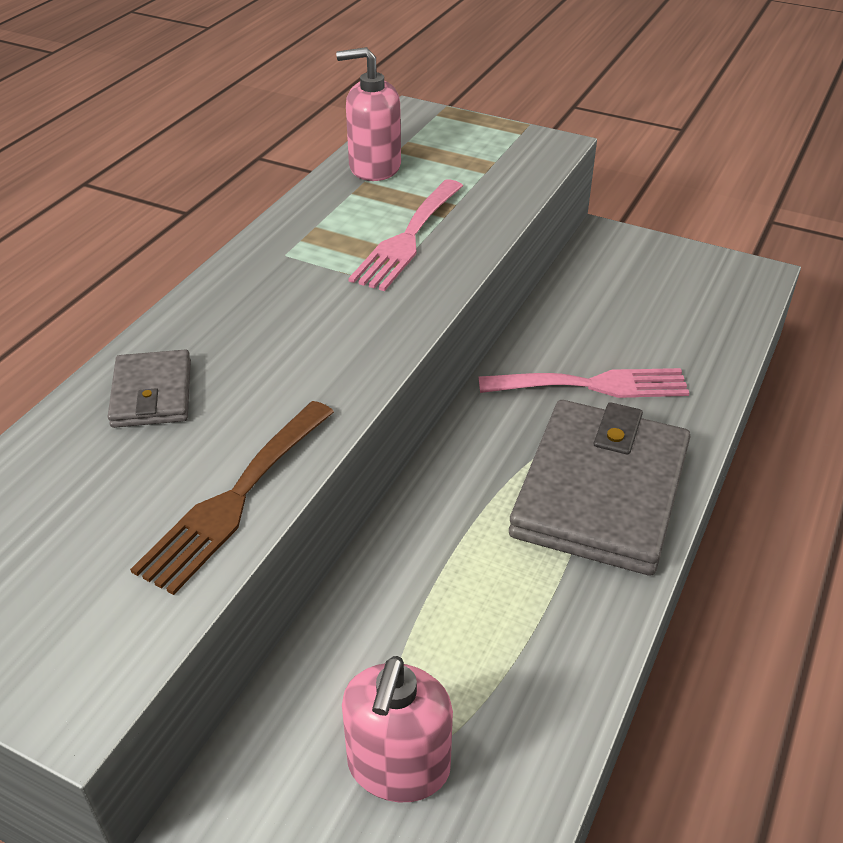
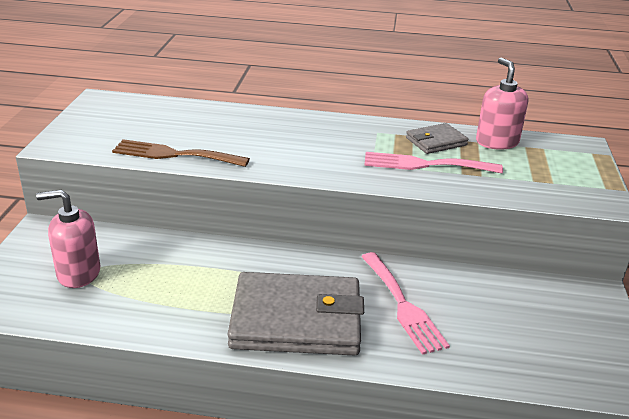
camera: 70 degrees right, 10 degrees down
(152, 393) = (238, 122): grey wallet -> grey wallet (436, 141)

